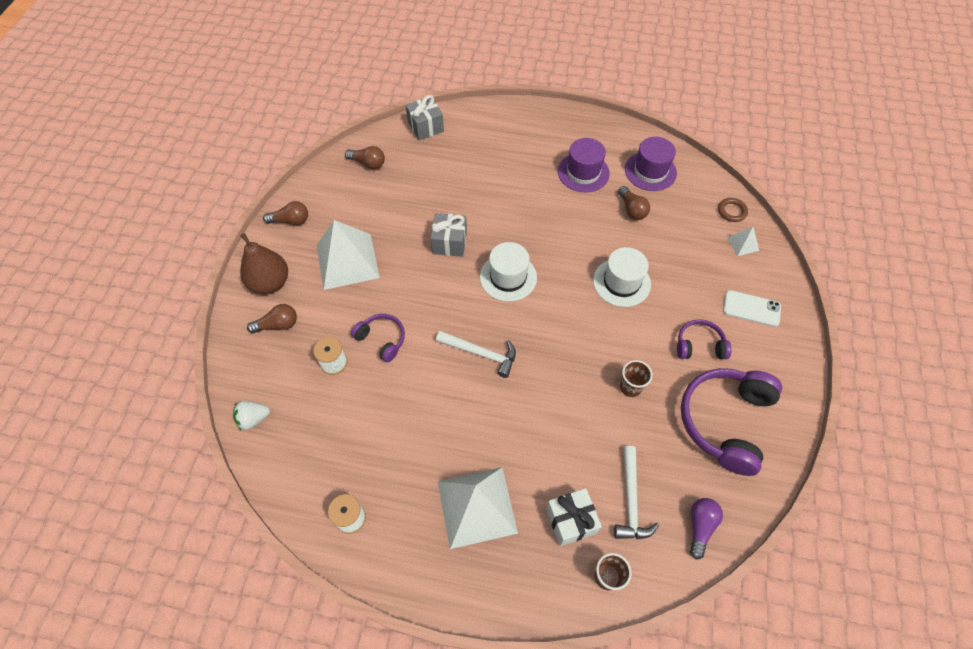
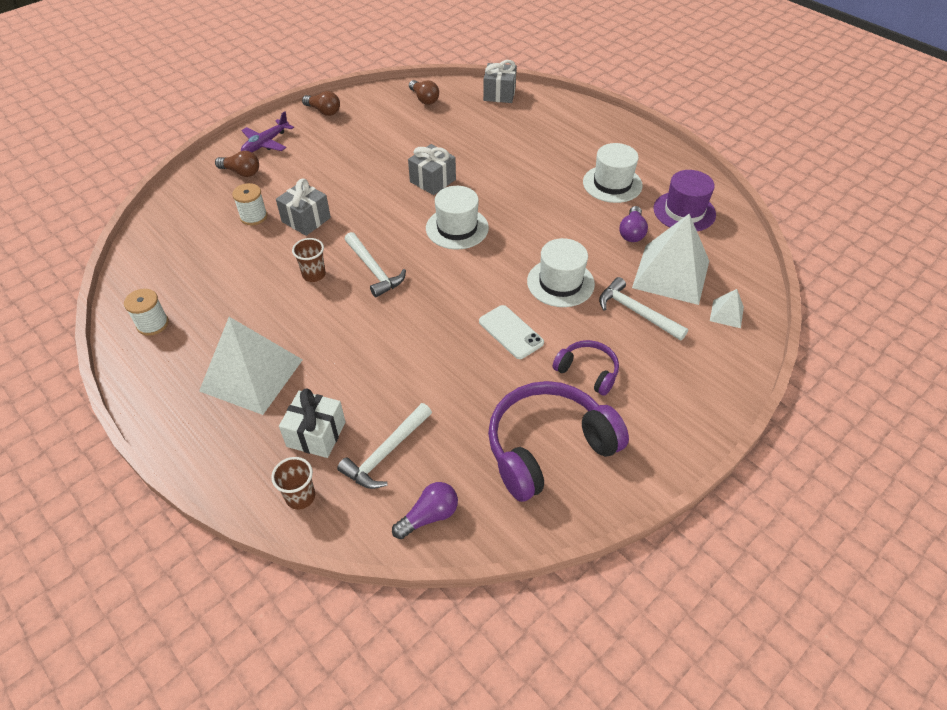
camera: 35 degrees right, 10 degrees down
(253, 419) = (160, 222): white strawberry -> none
(270, 283) = (265, 143): brown pear -> purple plane
(347, 261) = (337, 156): white pyramid -> white pyramid (671, 274)
(382, 339) = (306, 220): purple headphones -> grey gift
(583, 172) = (612, 184): purple hat -> white hat
(630, 387) = (481, 366): brown cup -> brown cup (314, 275)
(632, 209) = (632, 232): brown light bulb -> purple light bulb
(689, 277) = (636, 312): none -> white hammer
(732, 211) = (742, 282): brown ring -> none
(751, 308) = (678, 371): white phone -> white phone (510, 332)

